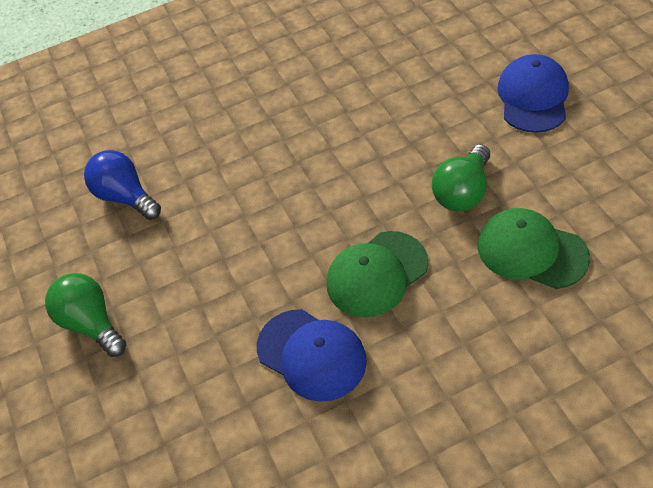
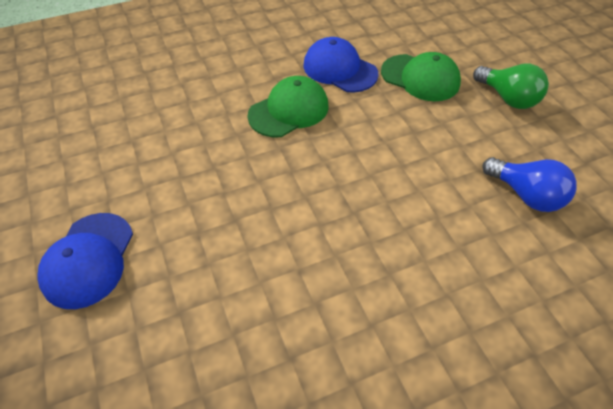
camera: 175 degrees right, 0 degrees up
(463, 192) = (202, 165): green light bulb -> none
(531, 251) = (167, 115): green cap -> green cap (420, 78)

